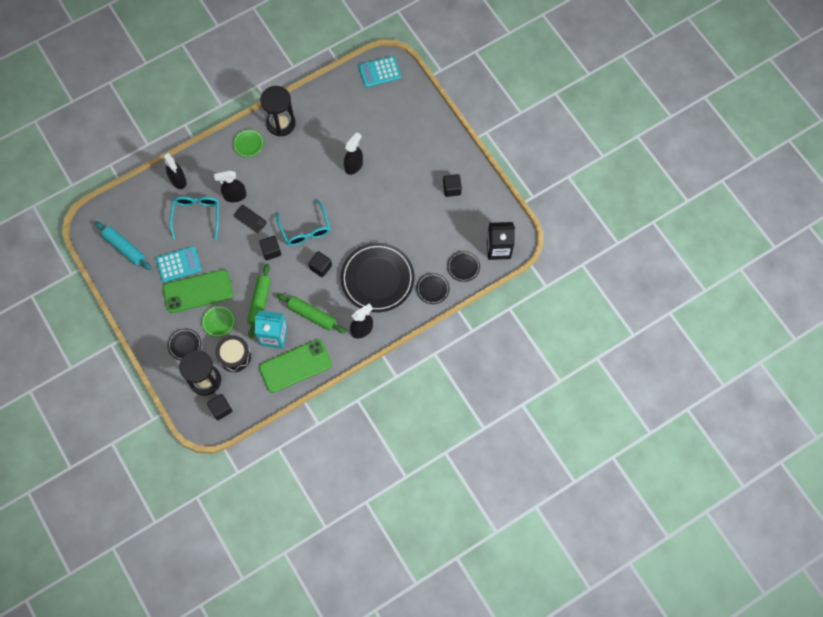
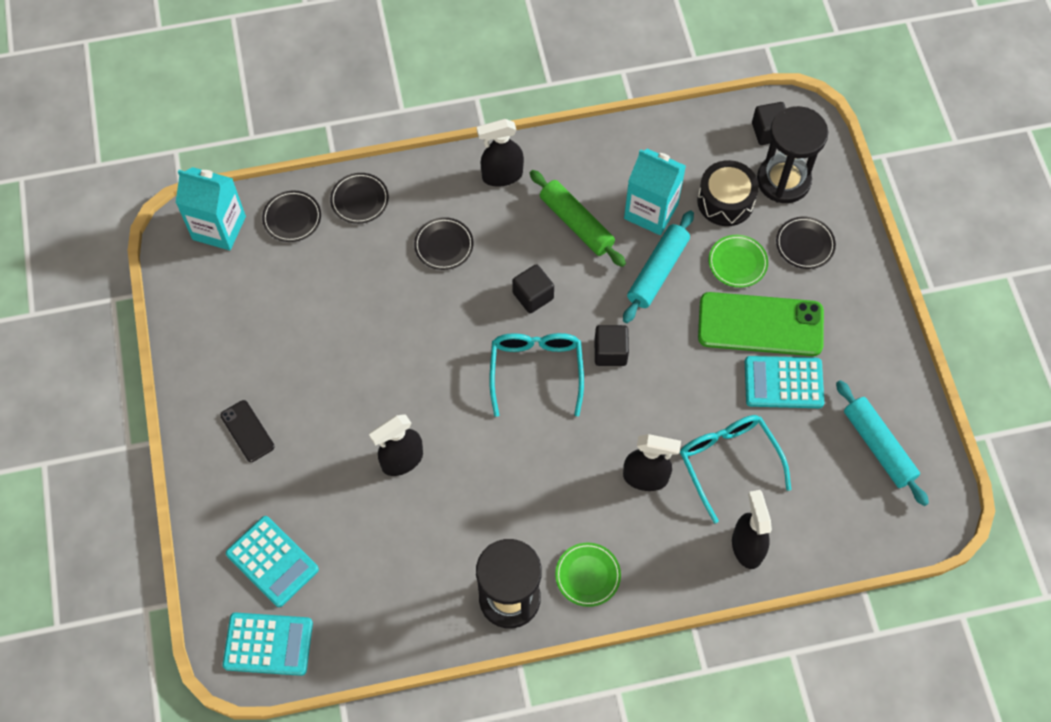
camera: 160 degrees left, 5 degrees down
(197, 216) = (728, 462): turquoise glasses -> turquoise glasses turned 135 degrees clockwise
(250, 219) = (630, 424): black phone -> black phone (247, 431)
(260, 302) = (658, 271): green rolling pin -> turquoise rolling pin
(295, 366) = (630, 156): green phone -> none
(377, 279) = (444, 245): black plate -> black plate, size x0.45
(394, 104) = (272, 561): none -> turquoise calculator
(452, 189) = (245, 356): black cube -> none
(498, 249) = (219, 228): black carton -> turquoise carton

